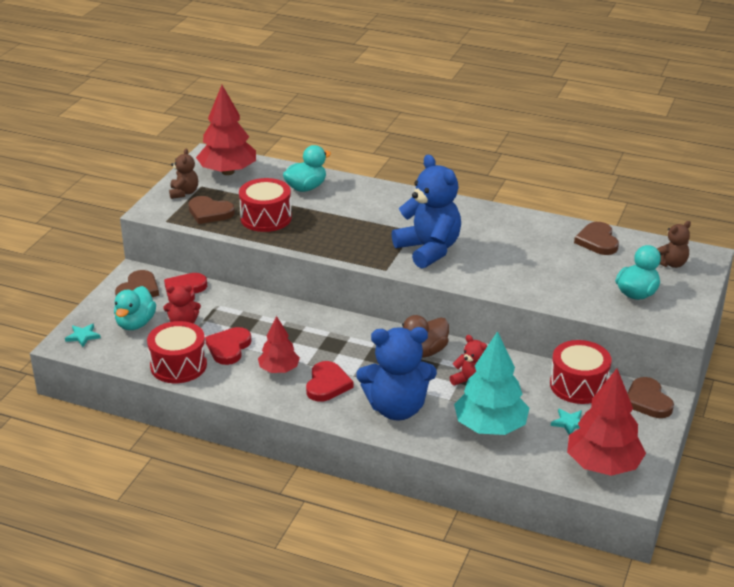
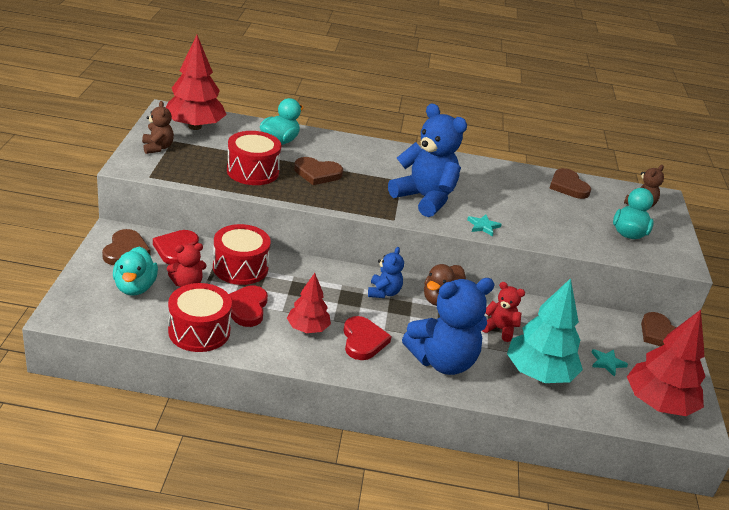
camera: 20 degrees left, 0 degrees up
(83, 336) = (80, 305): turquoise star -> turquoise star (483, 226)
(210, 212) = (192, 167): brown heart -> brown heart (317, 173)
(368, 341) = (383, 292): none -> blue teddy bear
(578, 385) = (595, 324): red drum -> red drum (240, 267)

